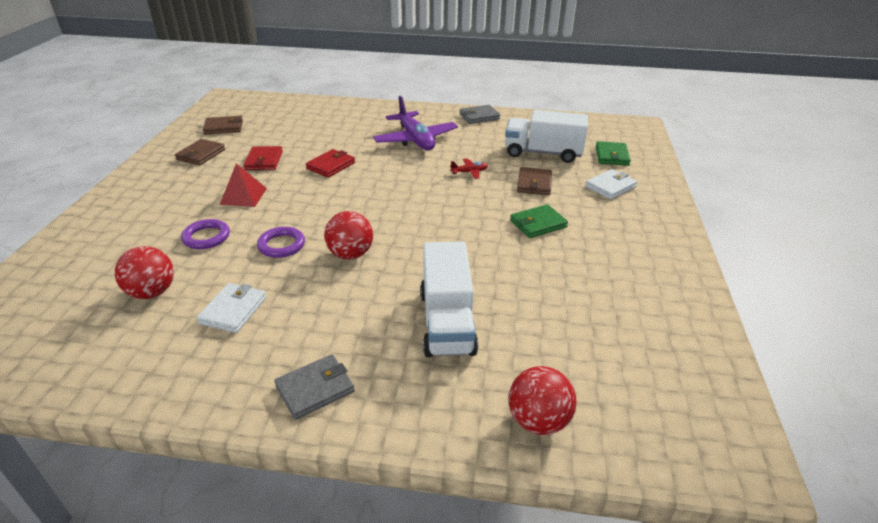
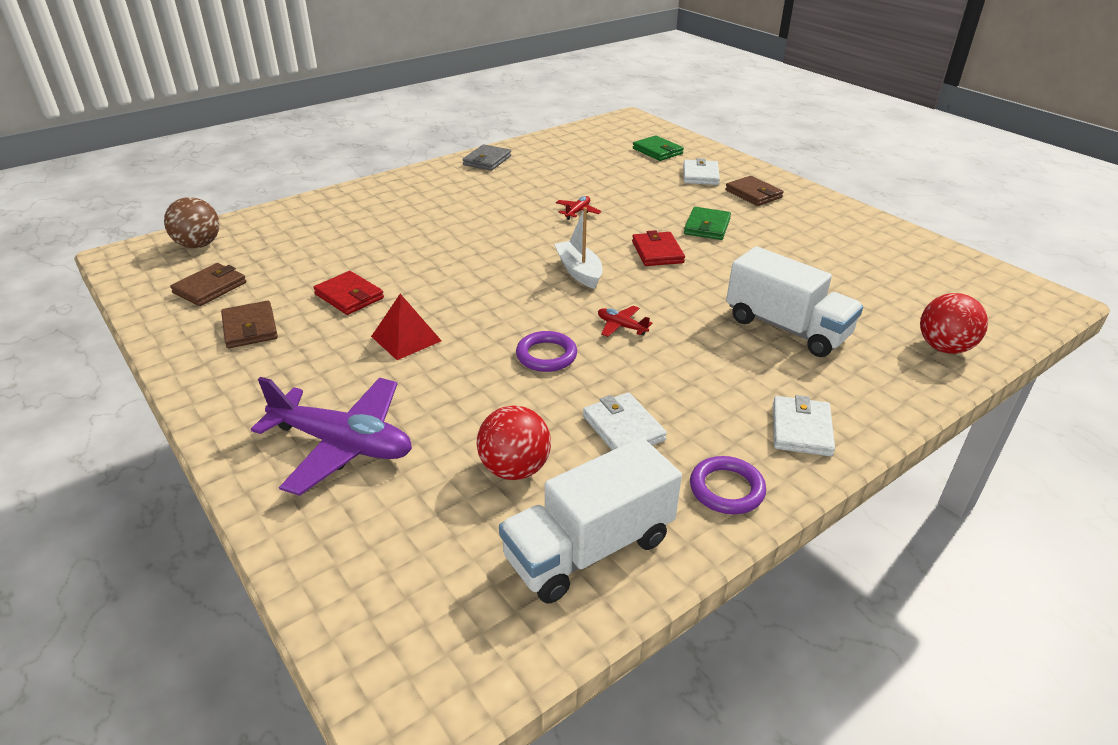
camera: 45 degrees left, 0 degrees up
(206, 237) = (455, 394): purple ring -> purple ring (726, 489)
(258, 104) = (199, 245): none -> brown ball
(315, 389) = (801, 429): grey wallet -> white wallet
(331, 166) = (437, 266): red wallet -> red wallet (657, 252)
(350, 254) = (621, 326): red ball -> red plane
(395, 208) = (579, 271): none -> white boat
(415, 139) = (470, 205): purple plane -> purple plane (342, 444)
(534, 184) = (645, 198): brown wallet -> brown wallet (753, 194)
(543, 153) = (604, 170): white truck -> white truck (589, 548)

